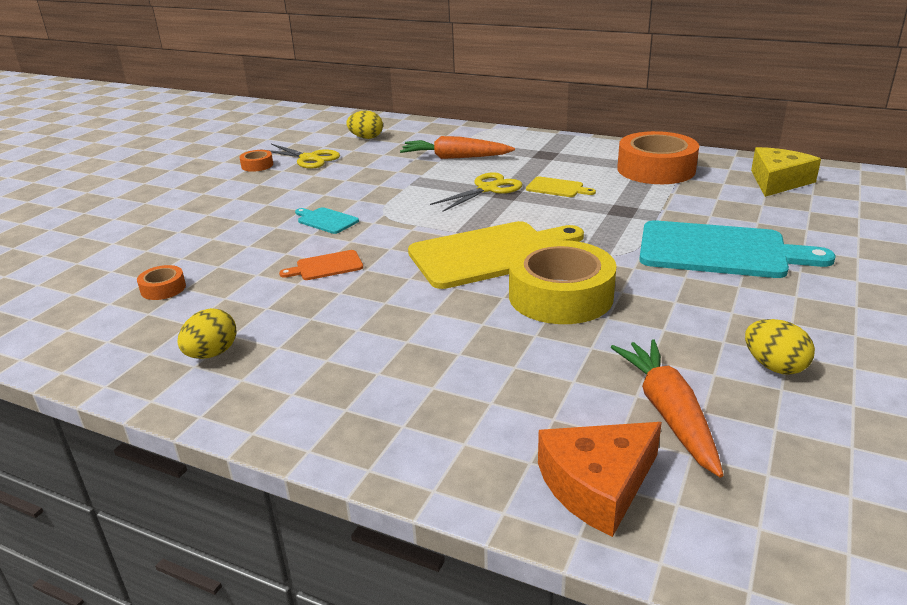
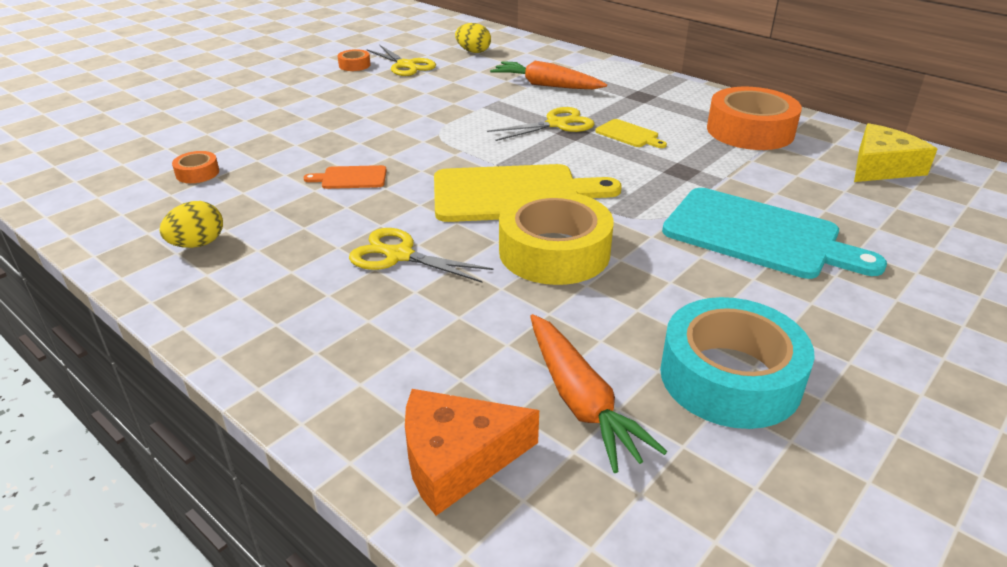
camera: 15 degrees right, 5 degrees up
(326, 220) = (380, 131): turquoise cutting board -> none
(422, 325) = (399, 255): none -> yellow scissors
(668, 413) = (580, 401): orange carrot -> orange carrot turned 150 degrees clockwise
(774, 366) = (730, 377): yellow egg -> turquoise tape

